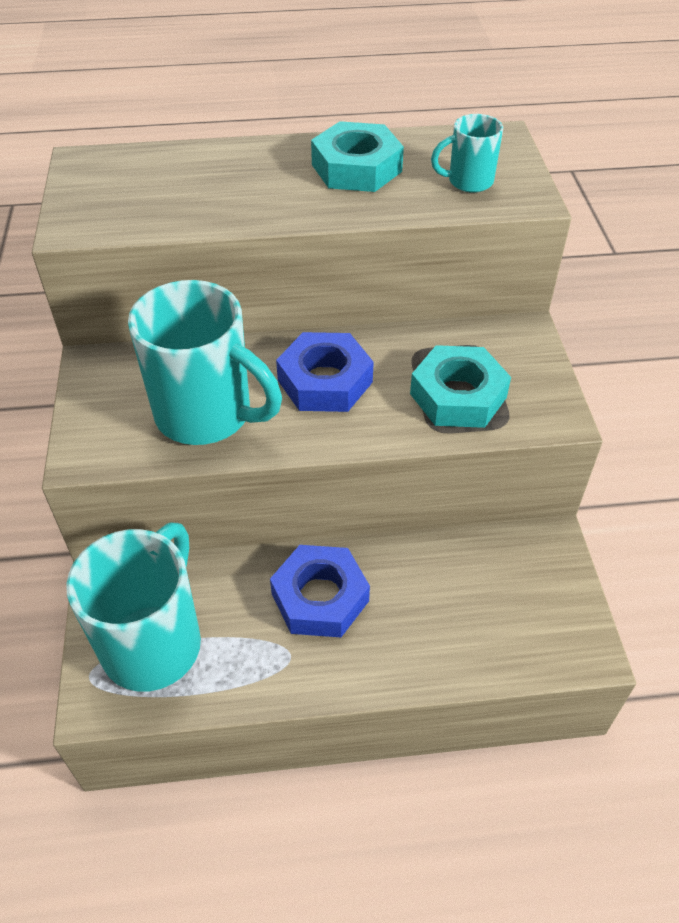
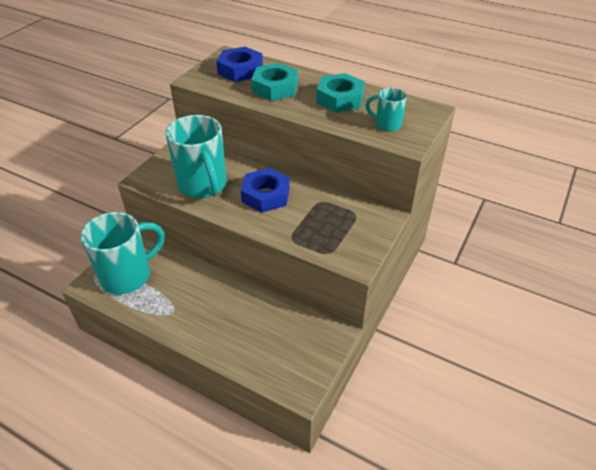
camera: 35 degrees right, 5 degrees down
(320, 597) = (207, 296): blue nut -> blue nut (240, 70)
(458, 395) = (319, 230): turquoise nut -> turquoise nut (275, 88)

